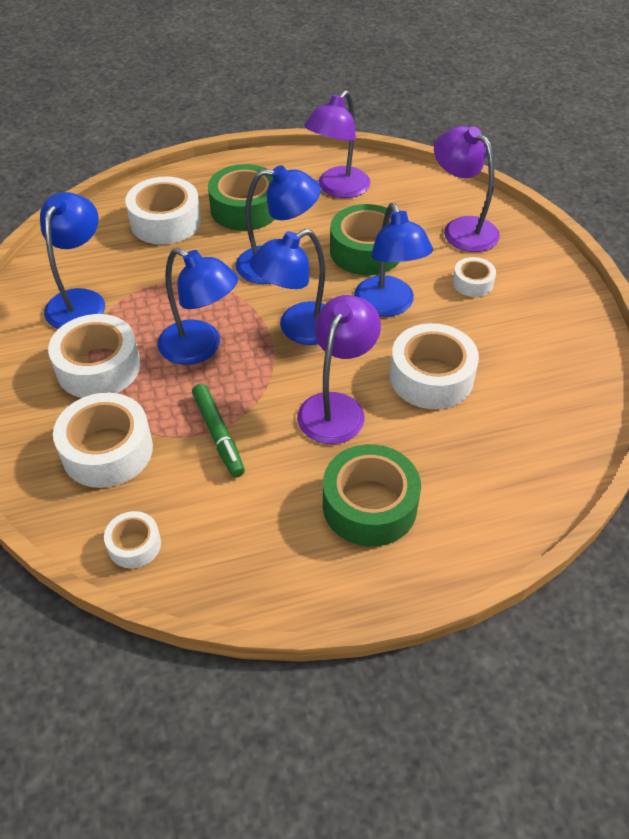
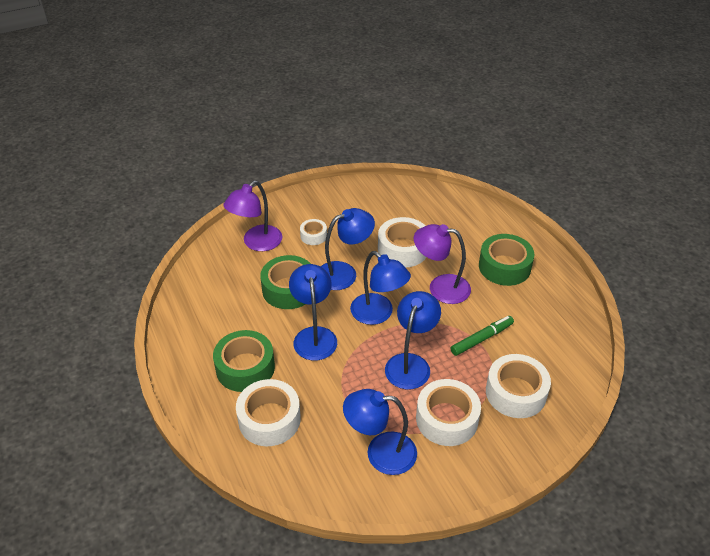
camera: 100 degrees left, 5 degrees down
(134, 545) = (574, 361): white tape -> none
(338, 189) = (213, 313): purple lamp -> none

